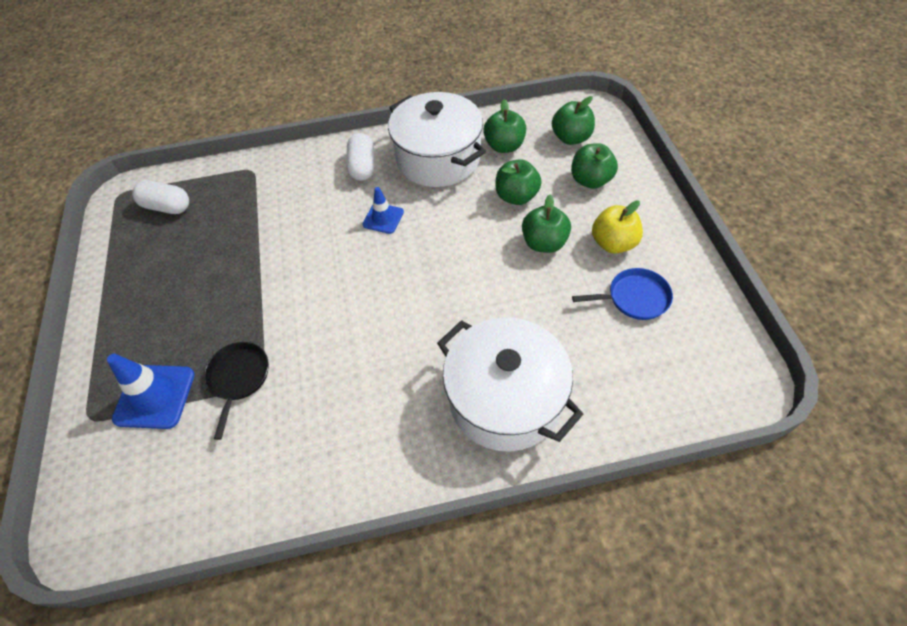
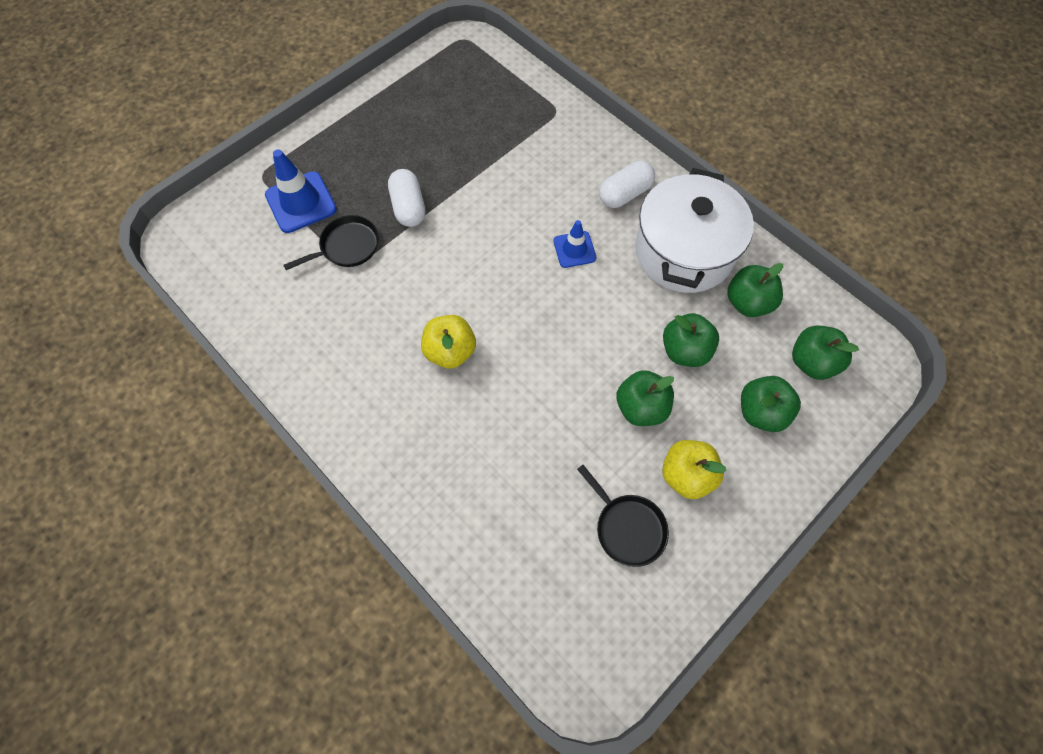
camera: 55 degrees right, 10 degrees up
(167, 207) = (474, 80): white capsule -> white capsule (408, 207)
(407, 345) = (450, 351): none -> yellow apple
(505, 399) = (442, 461): white pot -> none
(634, 298) = (627, 527): blue pan -> black pan

